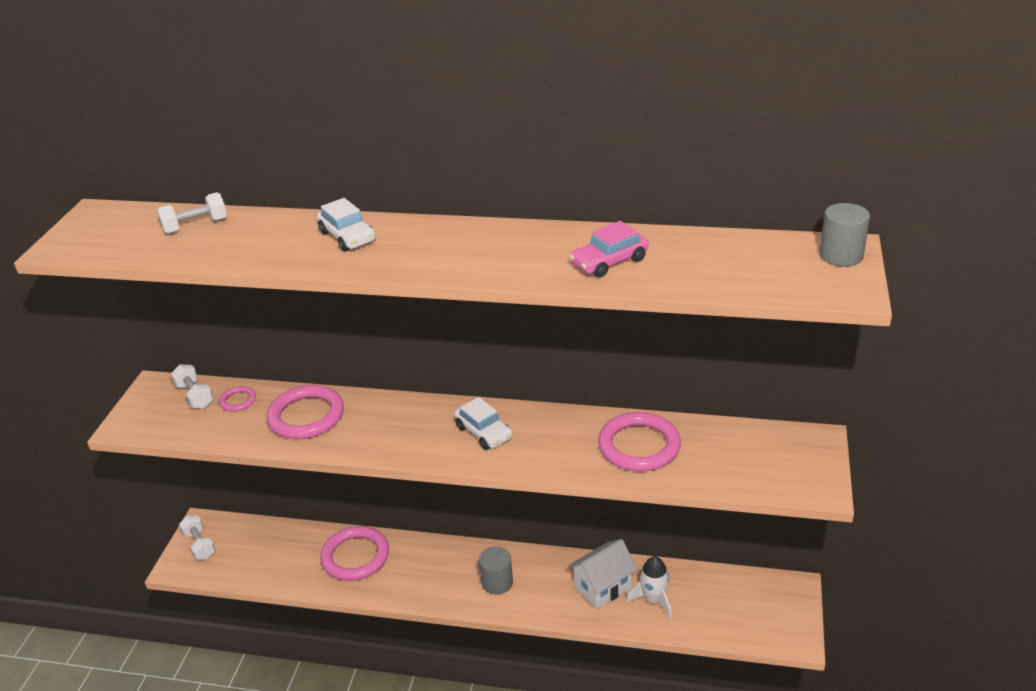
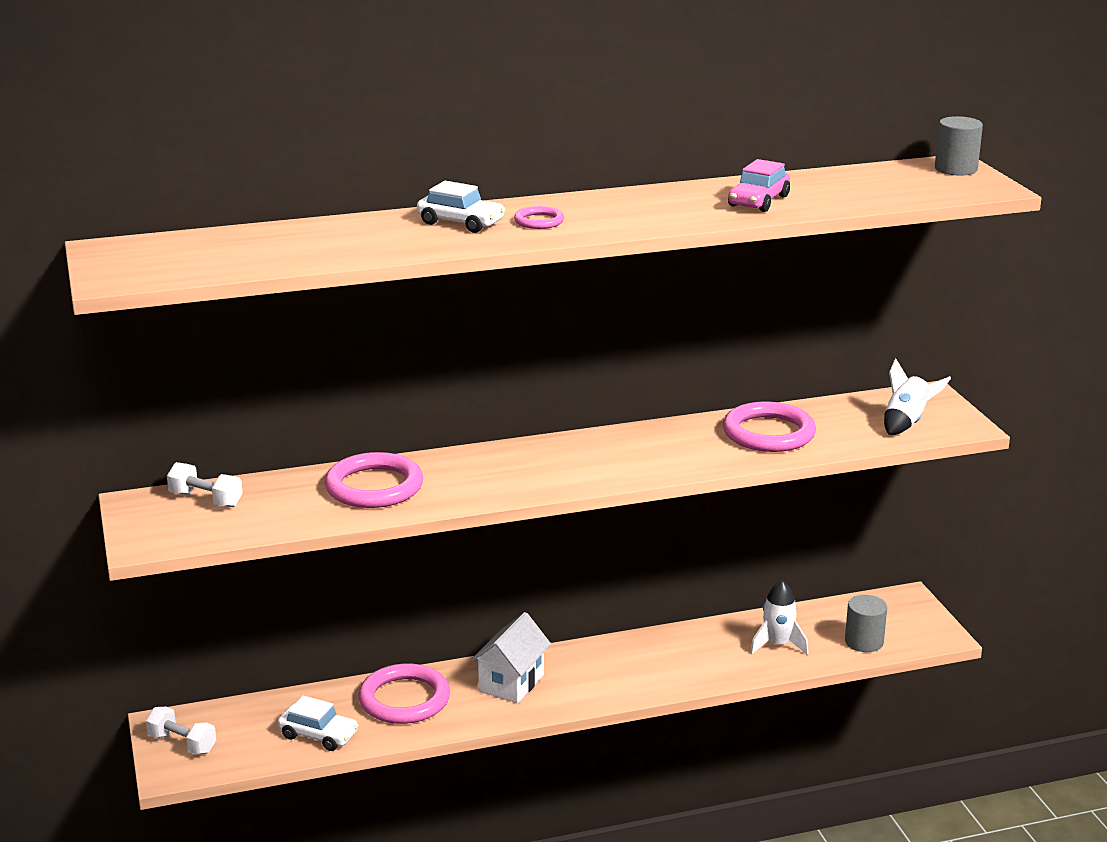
camera: 30 degrees left, 10 degrees down
(195, 226) = (263, 240): white dumbbell -> none
(238, 401) = (269, 492): pink ring -> pink ring (539, 221)
(484, 432) = (597, 457): white car -> white car (318, 735)
(497, 582) = (597, 676): grey cylinder -> grey cylinder (864, 642)
(602, 587) = (716, 649): white house -> white house (511, 683)
(769, 468) = (906, 422): none -> white rocket

